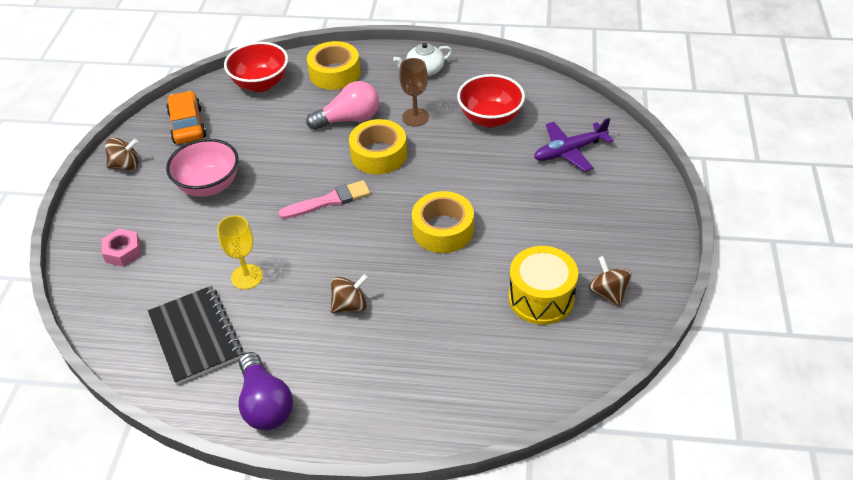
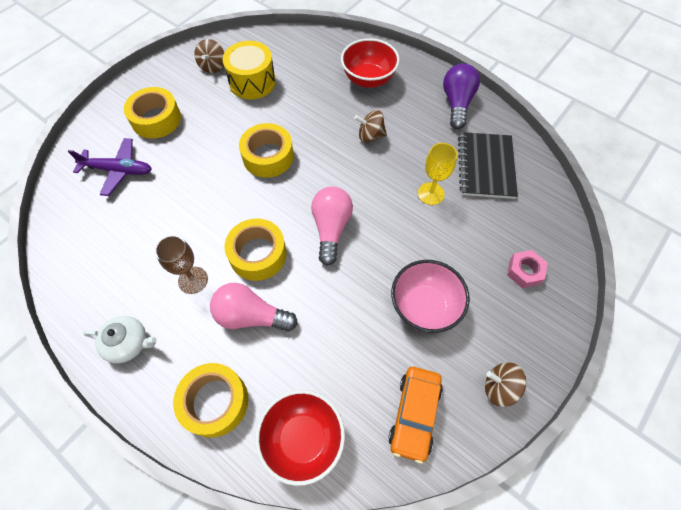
camera: 150 degrees left, 15 degrees up
(329, 201) = (331, 228): pink brush -> pink light bulb
(490, 118) = (137, 239): red bowl -> red bowl (368, 79)
(594, 206) = (156, 119): none -> yellow tape

